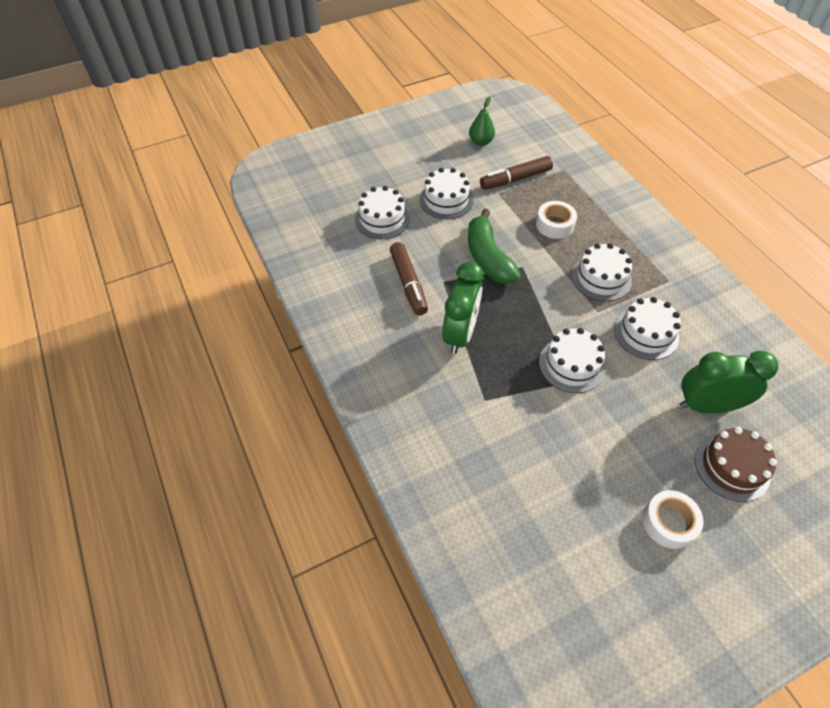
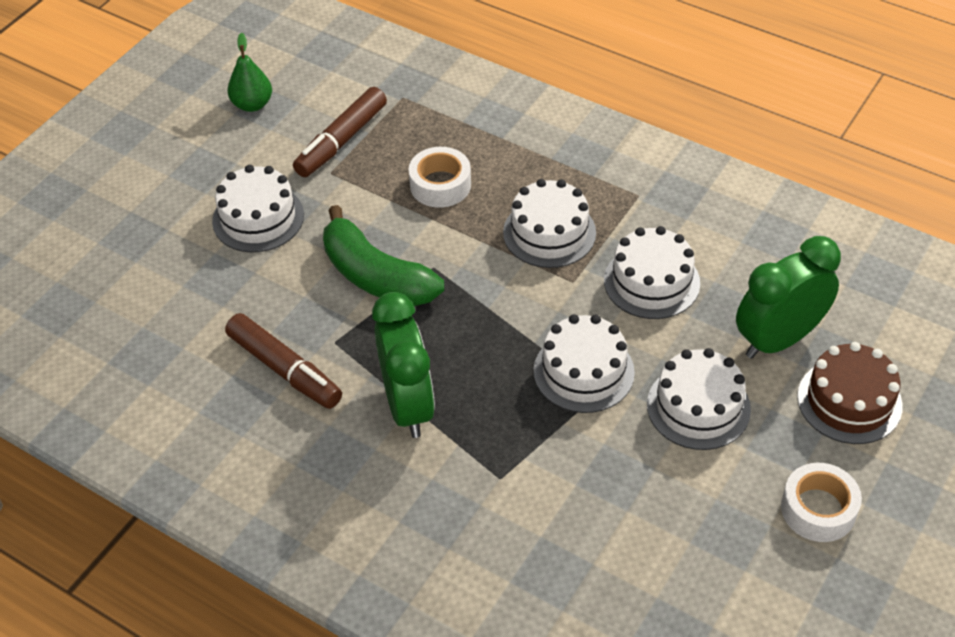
camera: 30 degrees left, 5 degrees down
(382, 219) = (178, 291): white cake -> white cake (698, 407)

